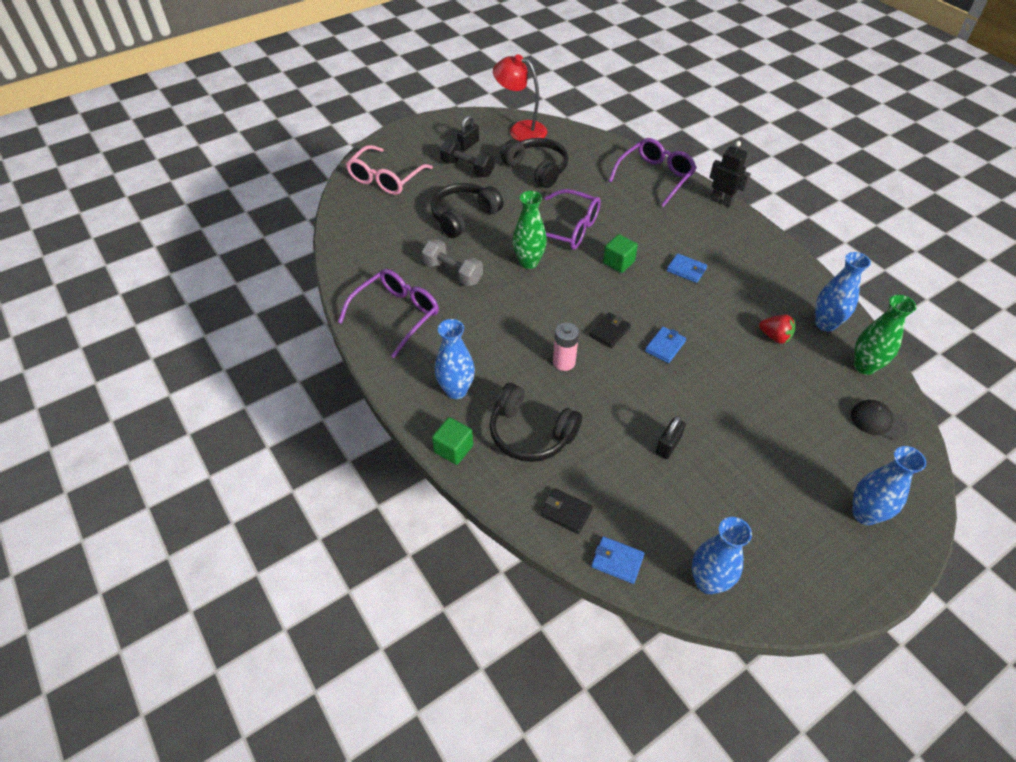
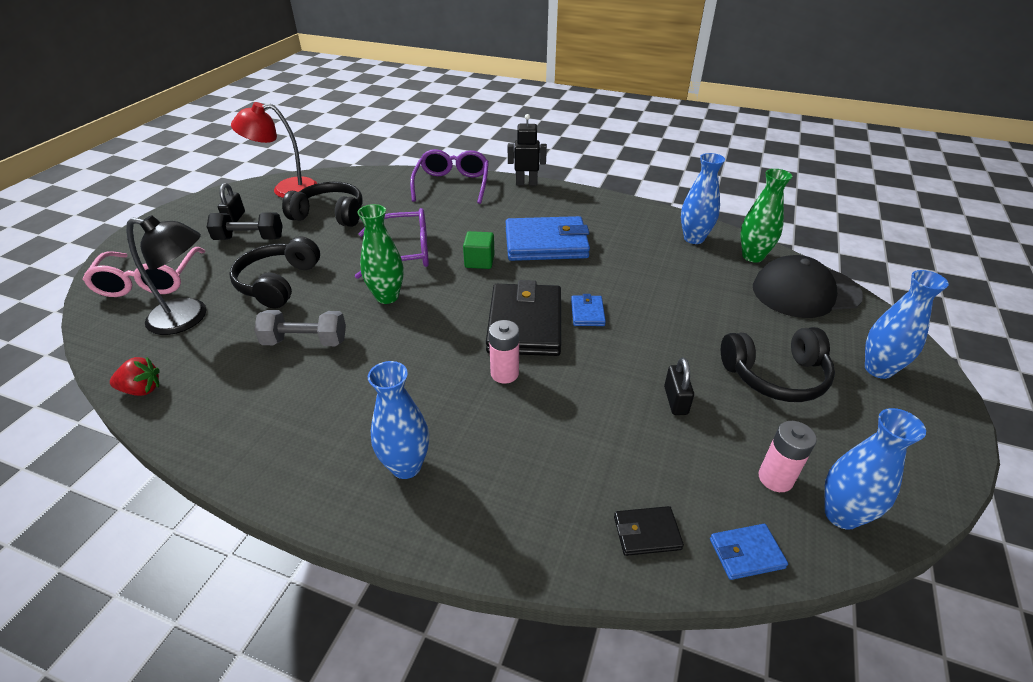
camera: 35 degrees left, 10 degrees down
(394, 220) = (189, 318): none -> black lamp
(396, 314) = (262, 417): purple glasses -> none
(453, 449) = (456, 539): green cube -> none
(530, 433) = (532, 466): black headphones -> black headphones (775, 376)
(609, 332) = (525, 324): black wallet -> black wallet, size x2.22
(686, 270) = (546, 243): blue wallet -> blue wallet, size x2.22
(686, 534) = (775, 478): none -> pink battery
(775, 337) = (668, 264): red strawberry -> red strawberry (142, 389)
(878, 421) = (805, 291): black cap -> black cap, size x1.97

